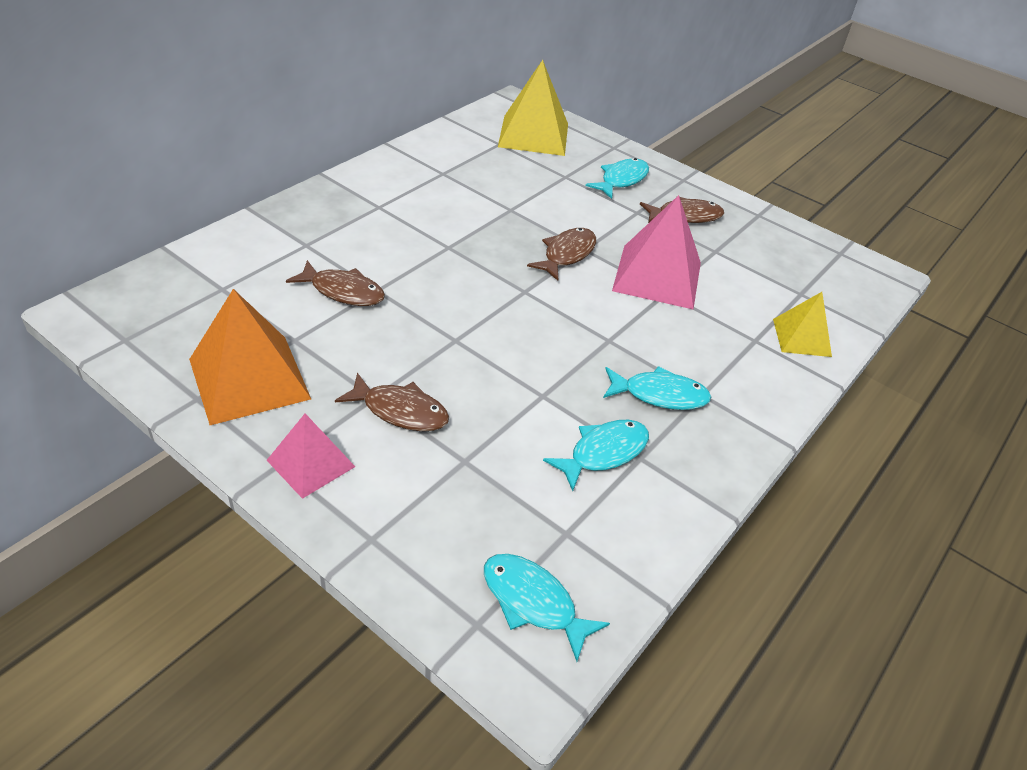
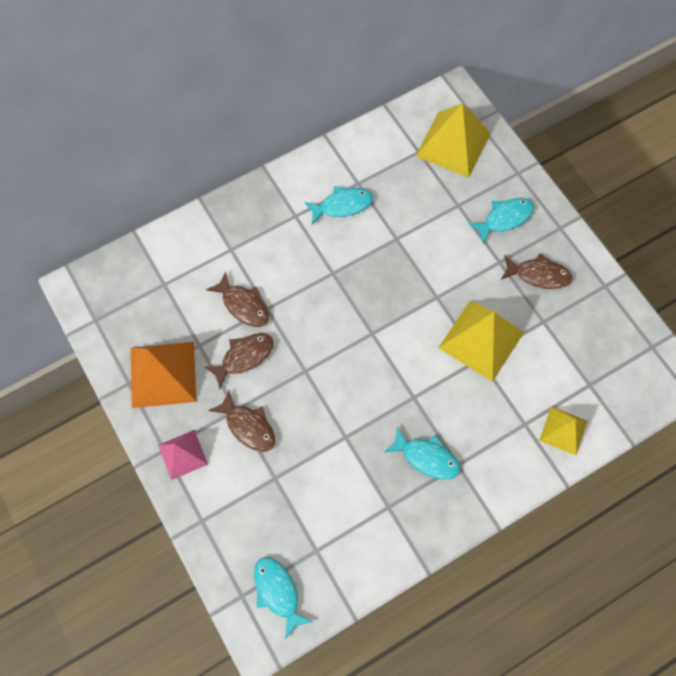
camera: 25 degrees right, 25 degrees up
(566, 254) = (420, 300): brown fish -> brown fish (244, 357)
(603, 453) = (365, 496): turquoise fish -> turquoise fish (342, 205)
(657, 276) = (481, 340): pink pyramid -> yellow pyramid

